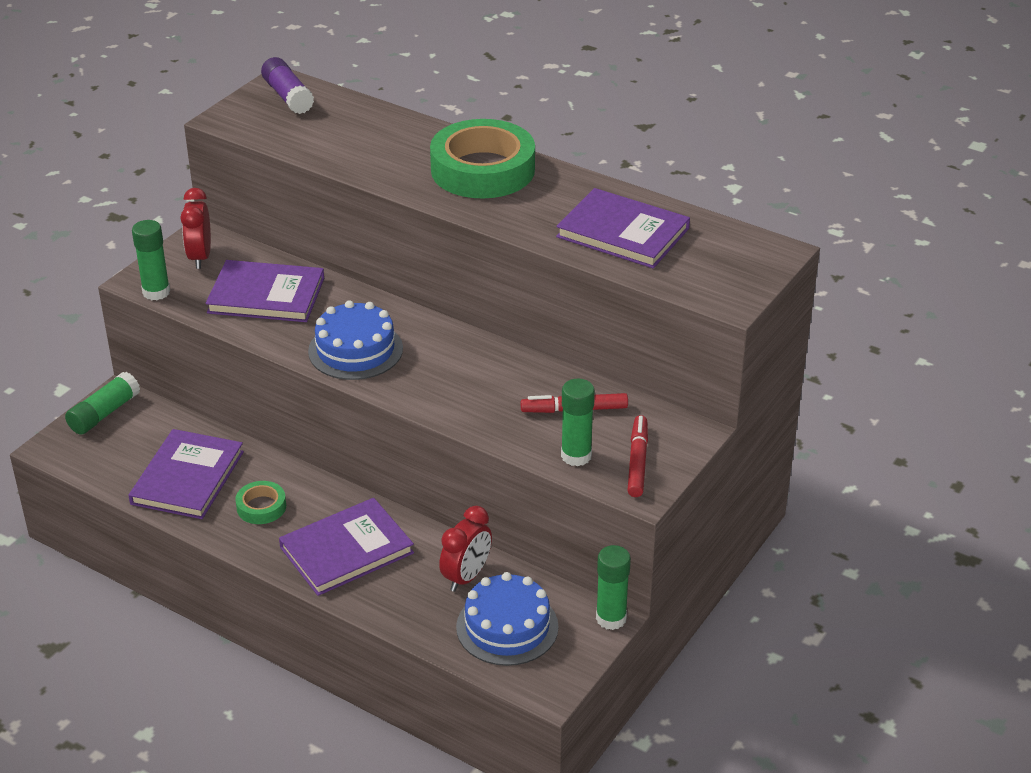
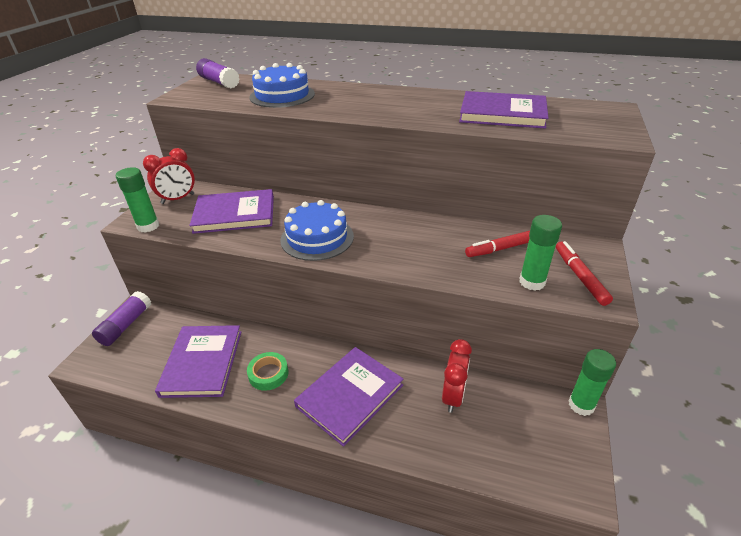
camera: 15 degrees left, 0 degrees up
(104, 413) = (126, 325): green glue stick -> purple glue stick
(200, 257) = (178, 199): red clock -> red clock turned 105 degrees counterclockwise
(483, 170) = (376, 97): green tape -> none
(507, 627) = (510, 435): blue cake -> blue cake (282, 95)

